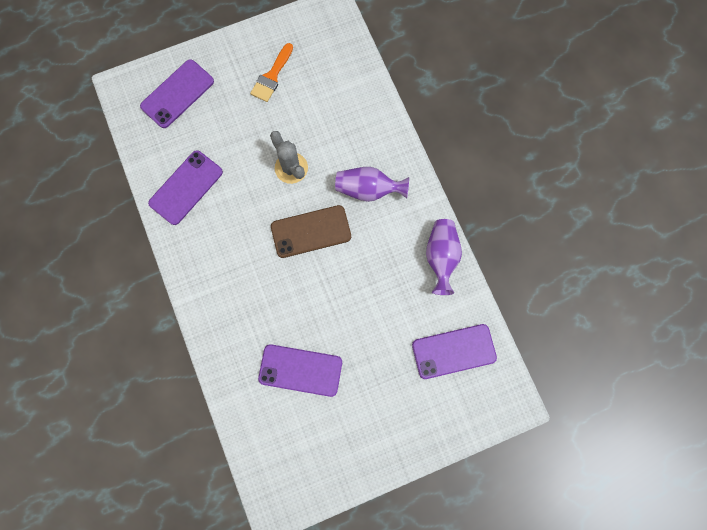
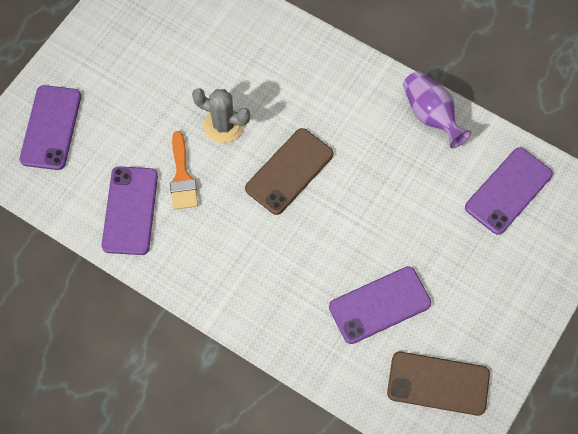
camera: 35 degrees left, 10 degrees down
(272, 76) = (137, 52): orange brush -> orange brush (182, 177)
(298, 454) = (438, 383): none -> brown phone
(368, 189) = (315, 98): purple vase -> none

